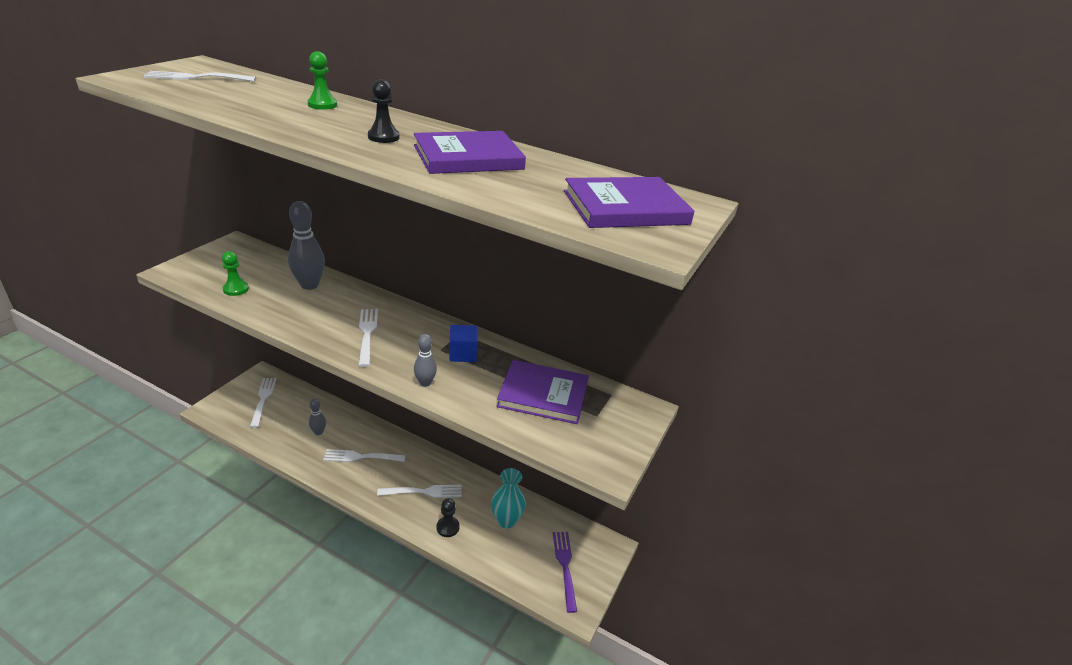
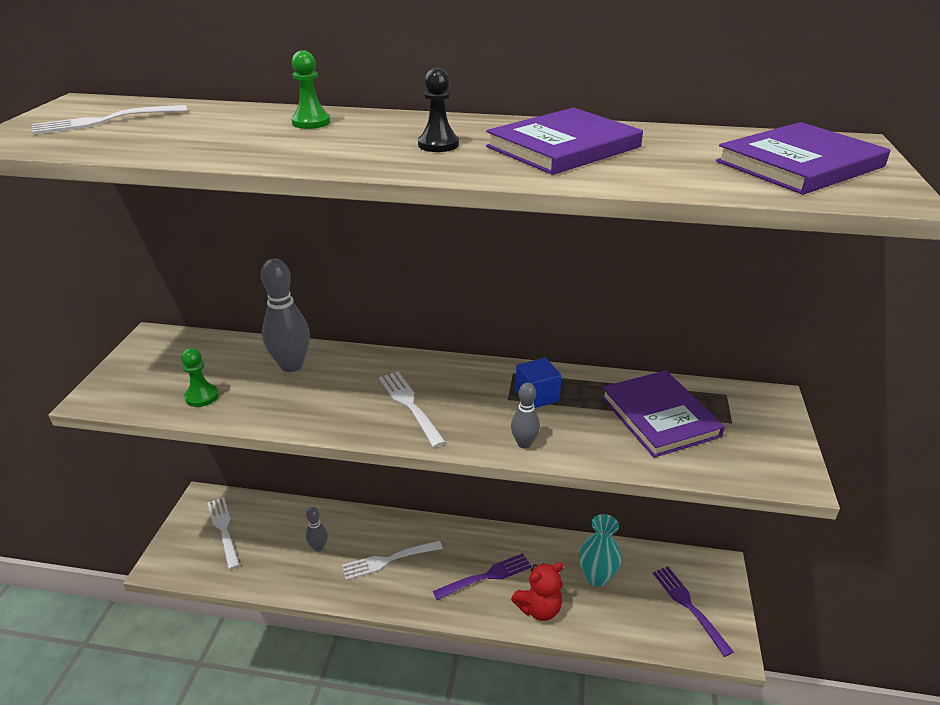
camera: 15 degrees left, 0 degrees up
(423, 492) = (486, 577): white fork -> purple fork
(448, 527) = (539, 608): black pawn -> red teddy bear
(543, 394) = (659, 416): purple book -> purple book turned 75 degrees clockwise

